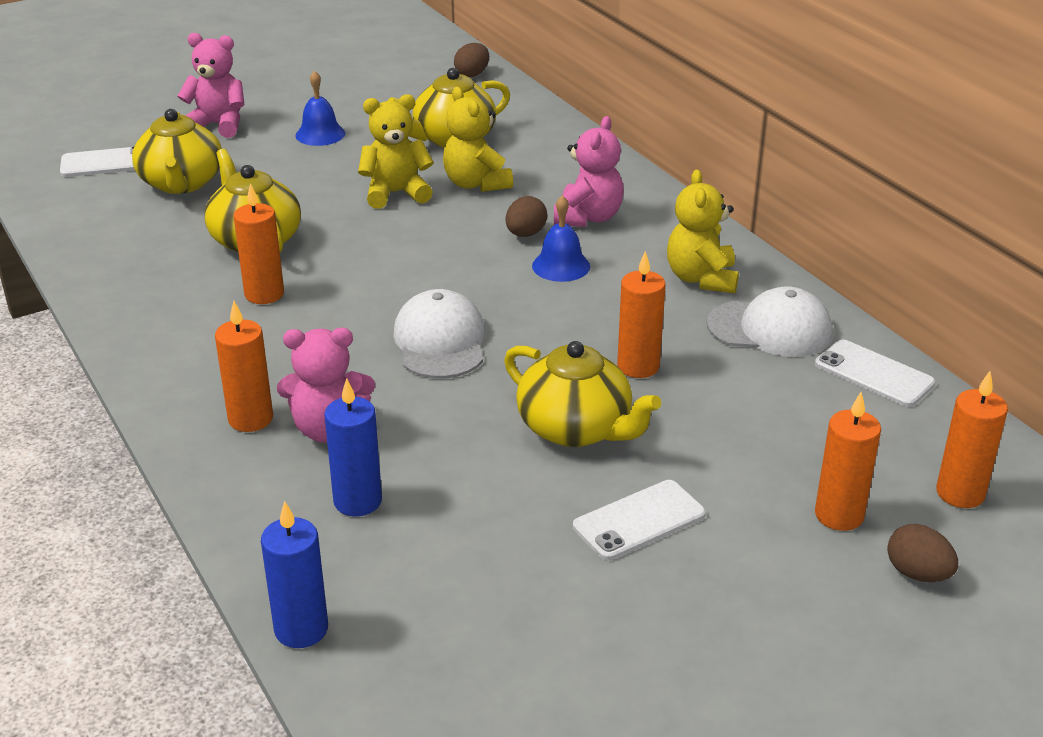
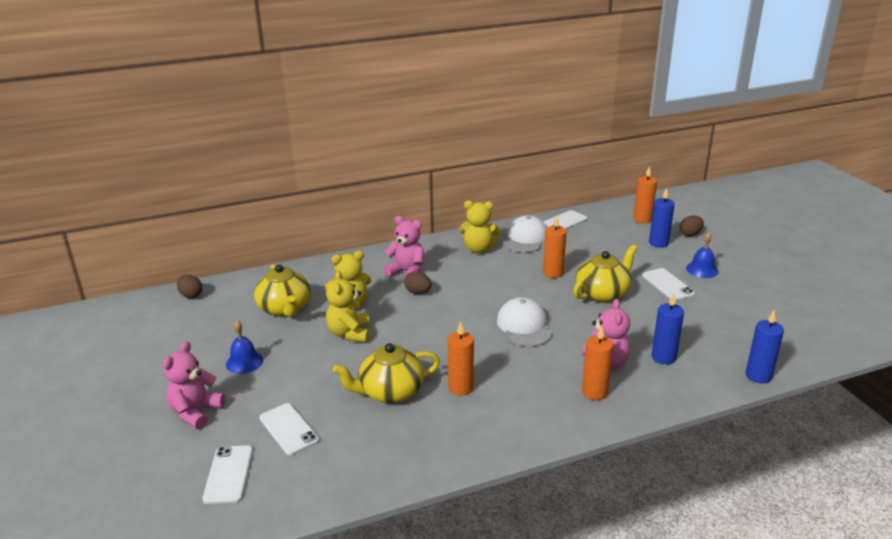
camera: 80 degrees left, 5 degrees down
(181, 183) = (288, 429): yellow teapot -> white phone
(440, 342) = (524, 326): white cap -> white cap turned 75 degrees clockwise
(561, 266) = (456, 284): blue bell -> blue bell (702, 270)
(839, 515) = (658, 243): orange candle -> blue candle

